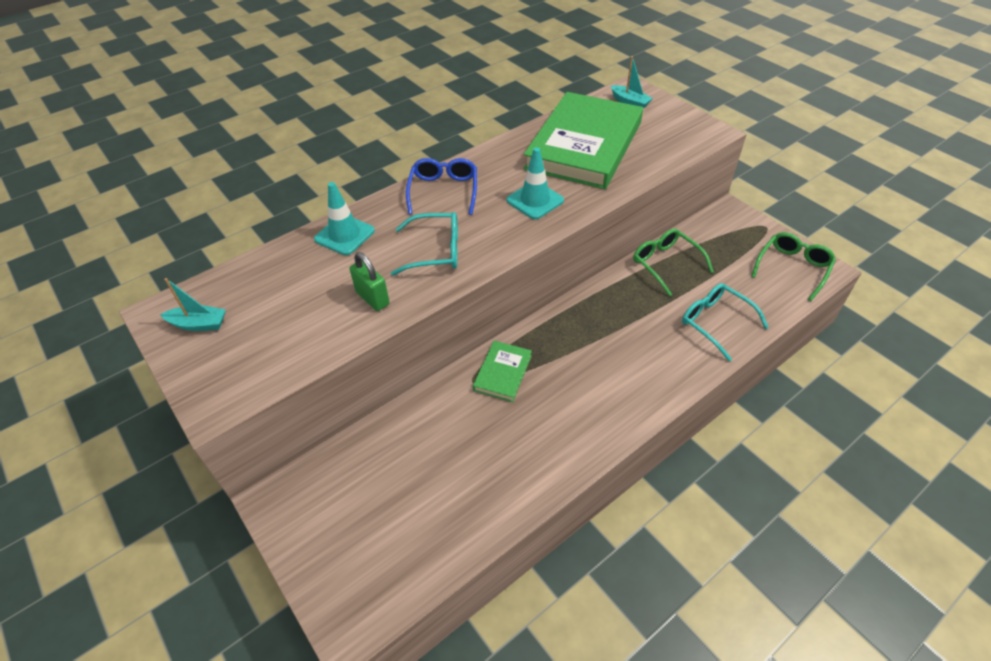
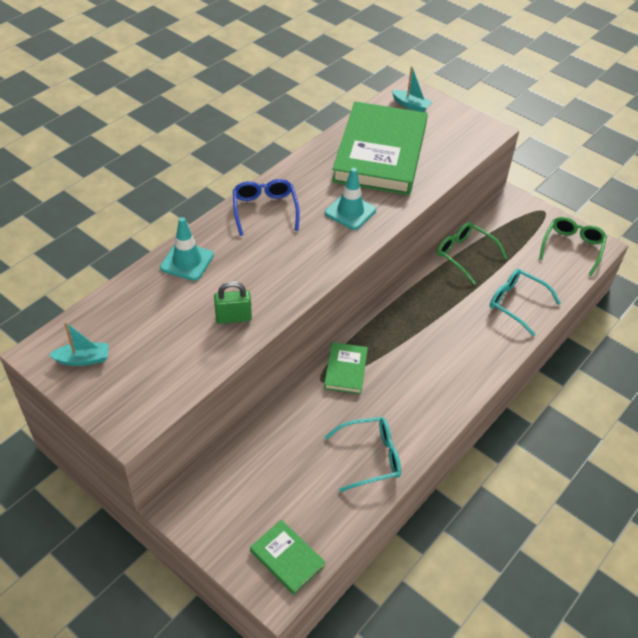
camera: 15 degrees left, 0 degrees up
(372, 298) = (233, 318): green padlock -> green padlock turned 45 degrees counterclockwise
(375, 586) = (287, 558): none -> green book
(436, 251) = (276, 268): turquoise glasses -> turquoise glasses (371, 457)

